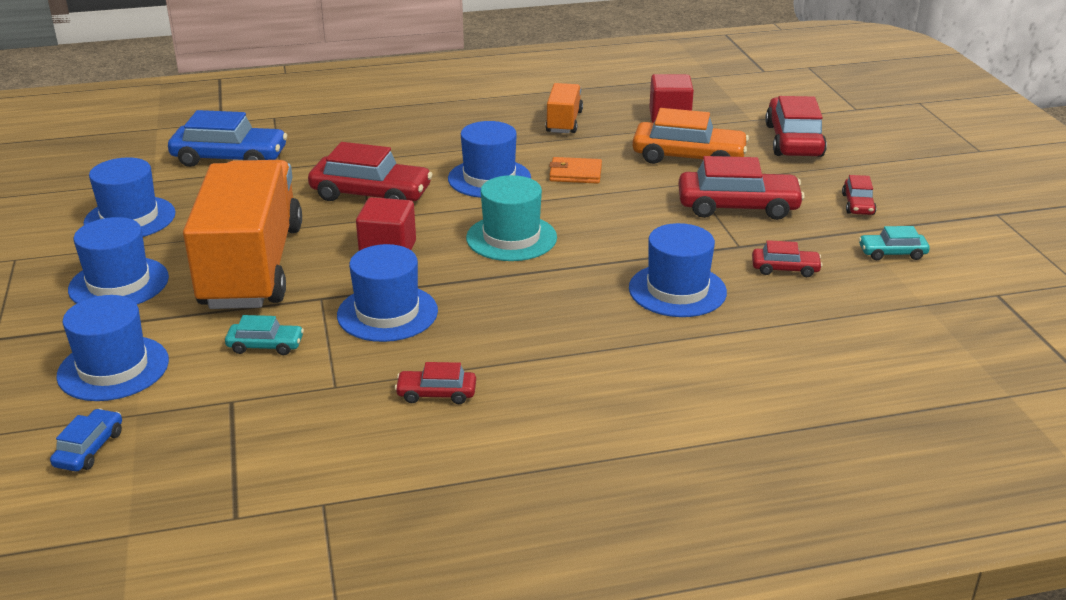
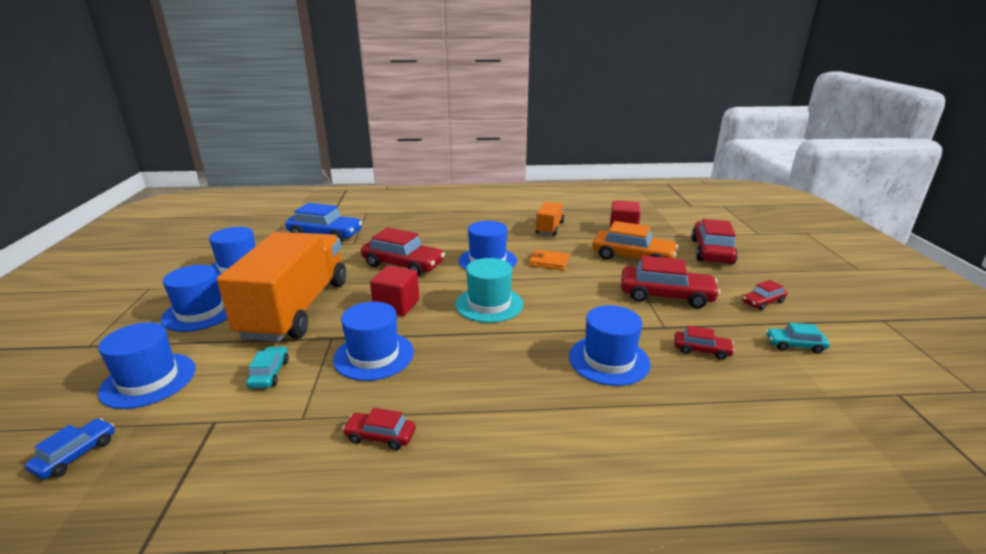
camera: 10 degrees right, 5 degrees down
(265, 345) = (269, 373): turquoise car -> turquoise car turned 105 degrees counterclockwise
(858, 204) = (762, 302): red car -> red car turned 45 degrees clockwise

